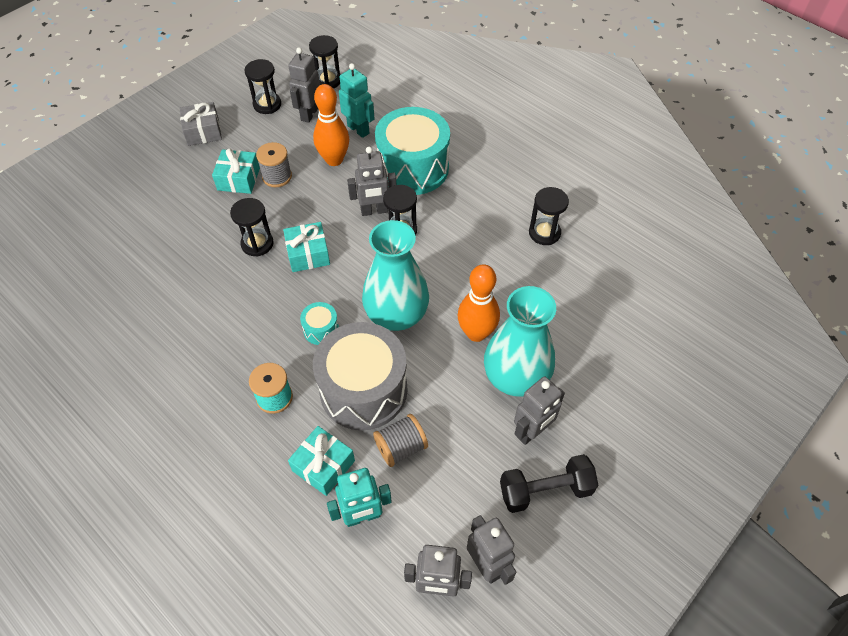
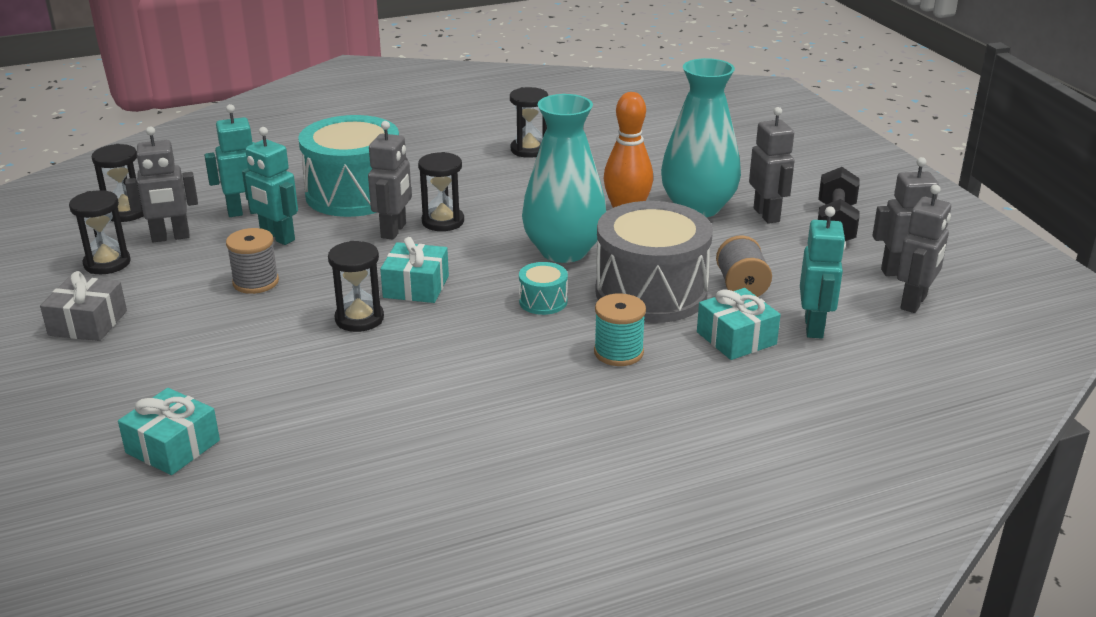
camera: 65 degrees left, 25 degrees down
(238, 179) = (223, 311): turquoise gift -> turquoise gift (173, 446)
(309, 114) = (170, 237): grey robot -> grey robot turned 60 degrees counterclockwise
(334, 160) = (277, 238): orange bowling pin -> turquoise robot

